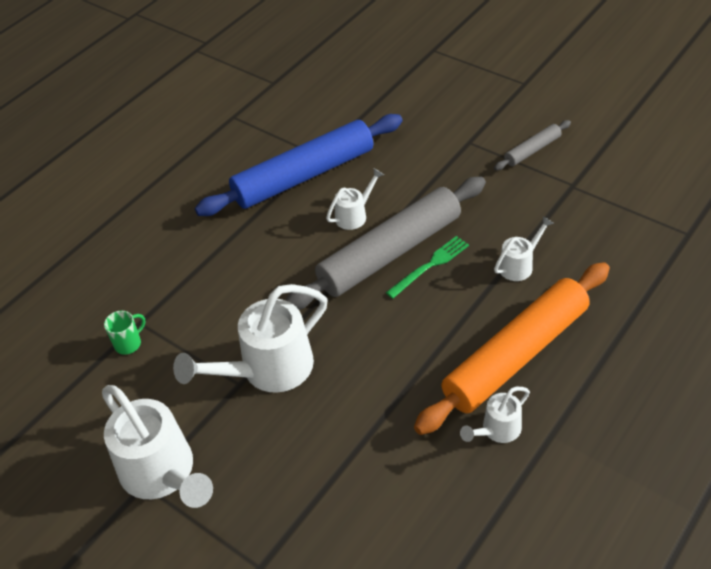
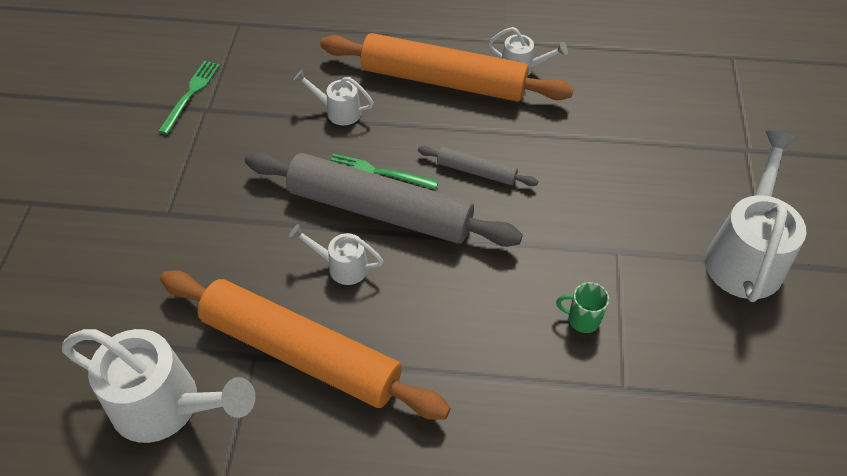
camera: 125 degrees left, 5 degrees up
(129, 343) = (656, 380): green mug -> green mug (582, 319)
(267, 370) = (586, 237): white watering can -> white watering can (167, 406)
(304, 176) = (300, 352): blue rolling pin -> orange rolling pin
(532, 150) = (161, 155): grey rolling pin -> grey rolling pin (476, 171)
(597, 181) = (191, 94): none -> green fork

